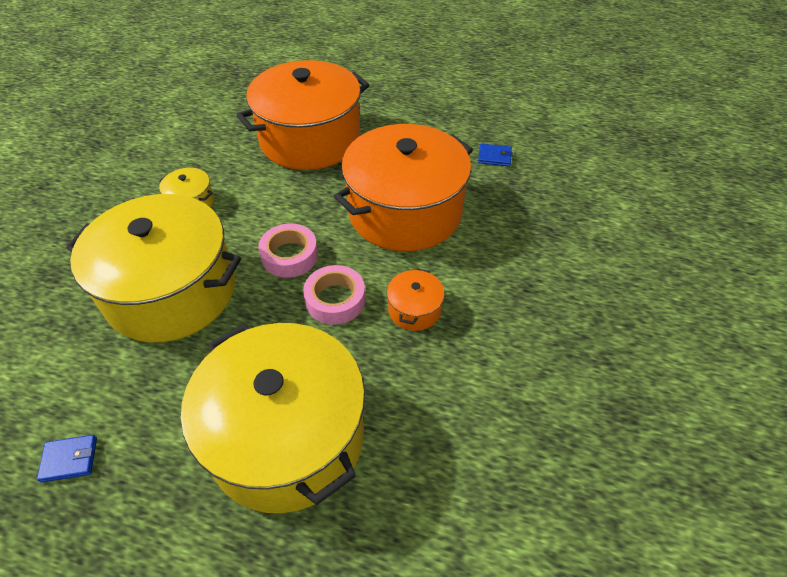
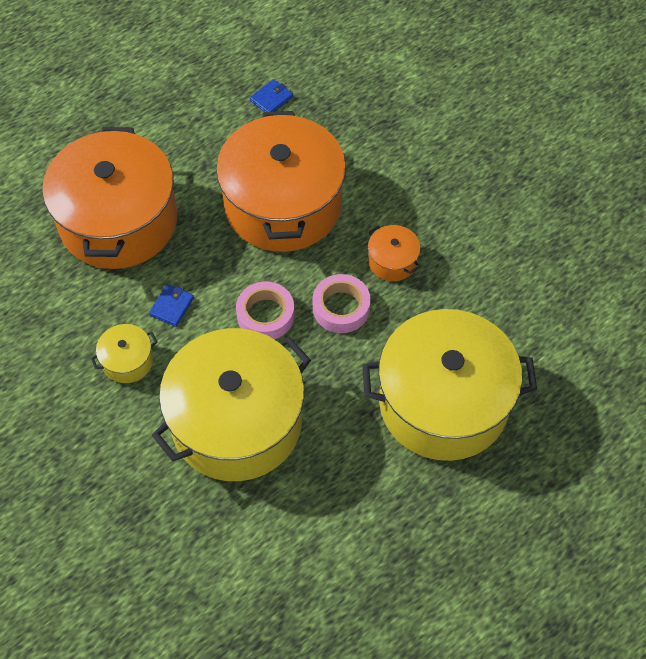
camera: 55 degrees left, 10 degrees up
(69, 459) = (361, 554): blue wallet -> blue wallet (171, 306)

